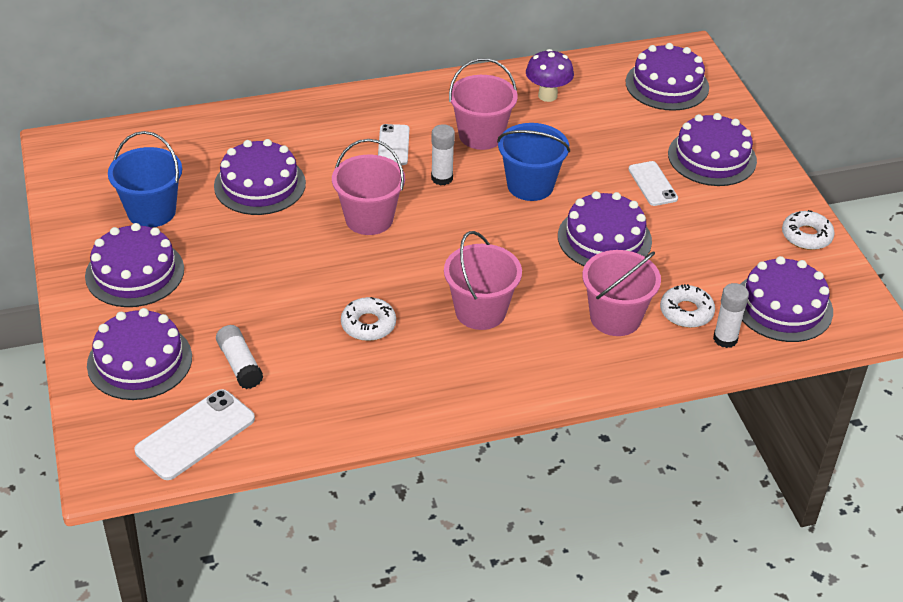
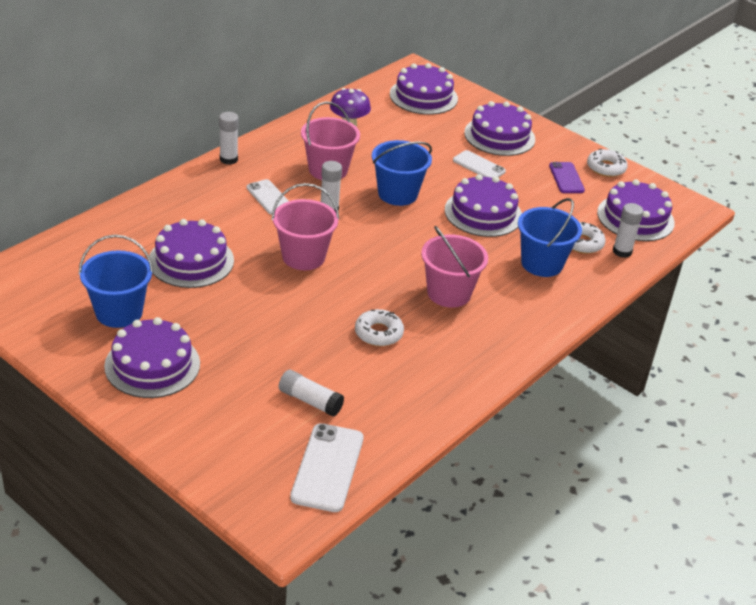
camera: 35 degrees left, 5 degrees down
(139, 361) = (225, 431): purple cake -> none
(391, 92) = (228, 159): none -> white glue stick
(615, 317) = (542, 263): pink bucket -> blue bucket
(744, 232) = (566, 178): none -> purple phone

